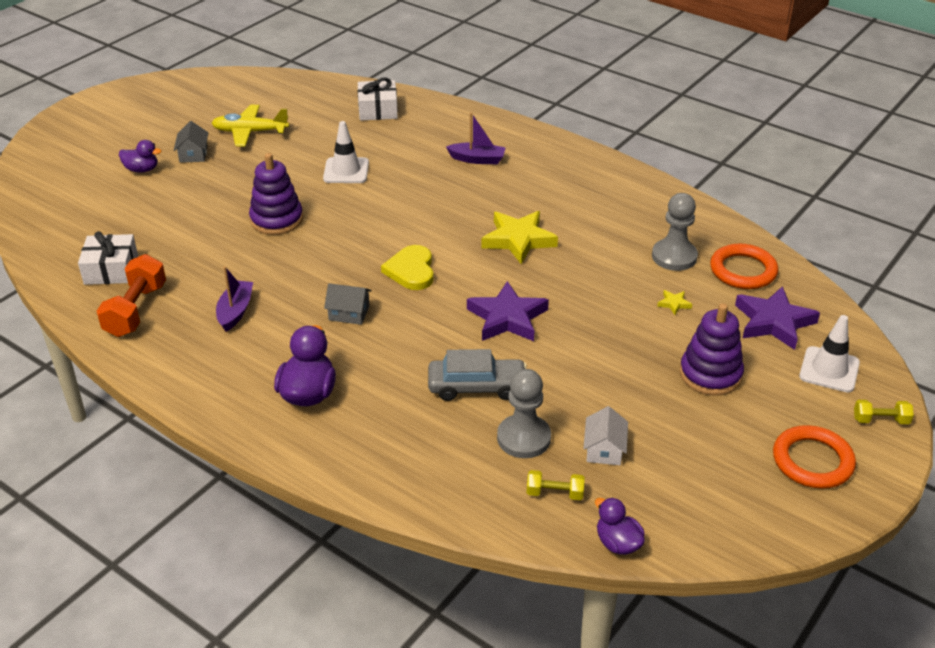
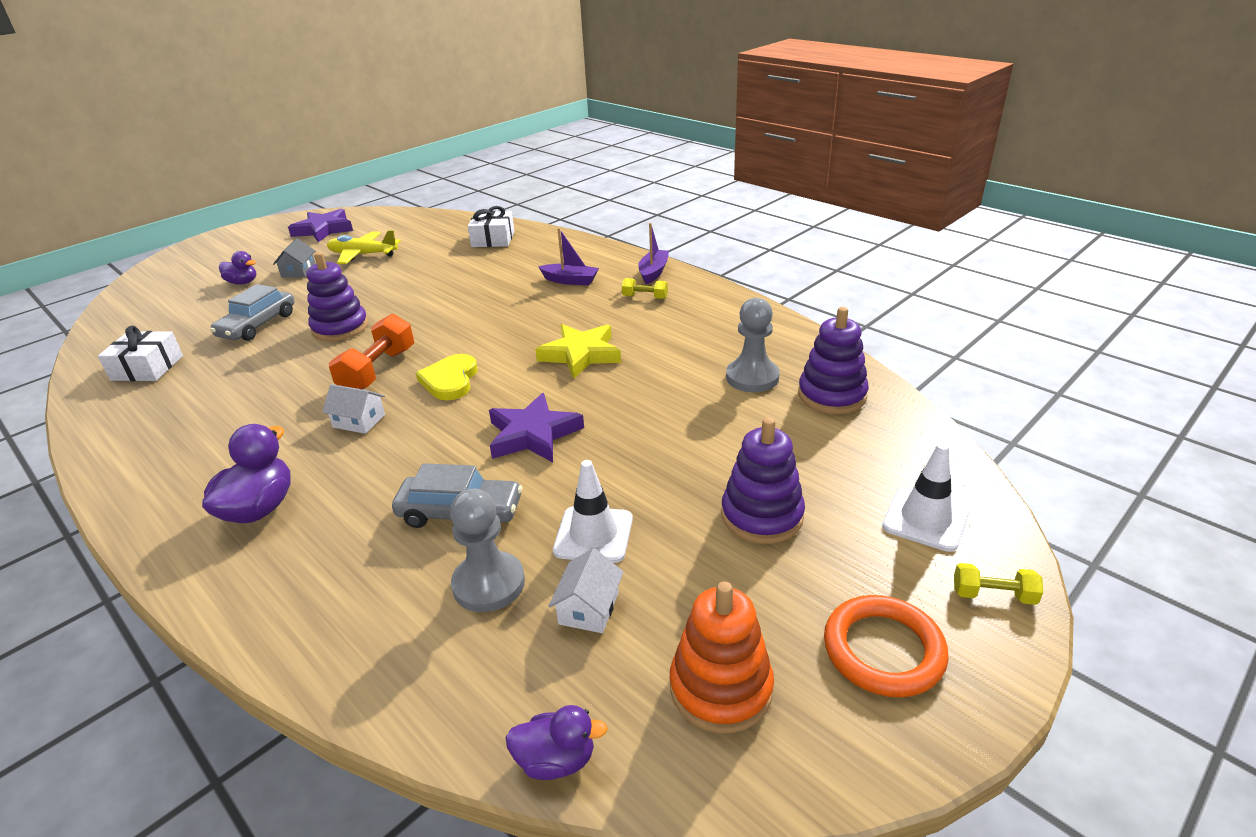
camera: 10 degrees right, 5 degrees down
(136, 310) = (141, 408): orange dumbbell -> orange dumbbell (378, 370)
(191, 219) = (257, 325): none -> grey car
(235, 311) = (240, 413): purple boat -> purple boat (653, 272)
(346, 171) = (434, 287): white traffic cone -> white traffic cone (593, 535)
(349, 313) = (359, 421): grey house -> white house
(555, 493) = (496, 668): yellow dumbbell -> yellow dumbbell (645, 297)
(617, 543) = (556, 760): purple duck -> purple duck turned 120 degrees clockwise
(674, 304) = (737, 428): yellow star -> none
(711, 493) = (720, 688): none -> orange stacking toy
(743, 270) = (832, 395): orange ring -> purple stacking toy
(774, 322) = (859, 455): purple star -> purple star (324, 230)

